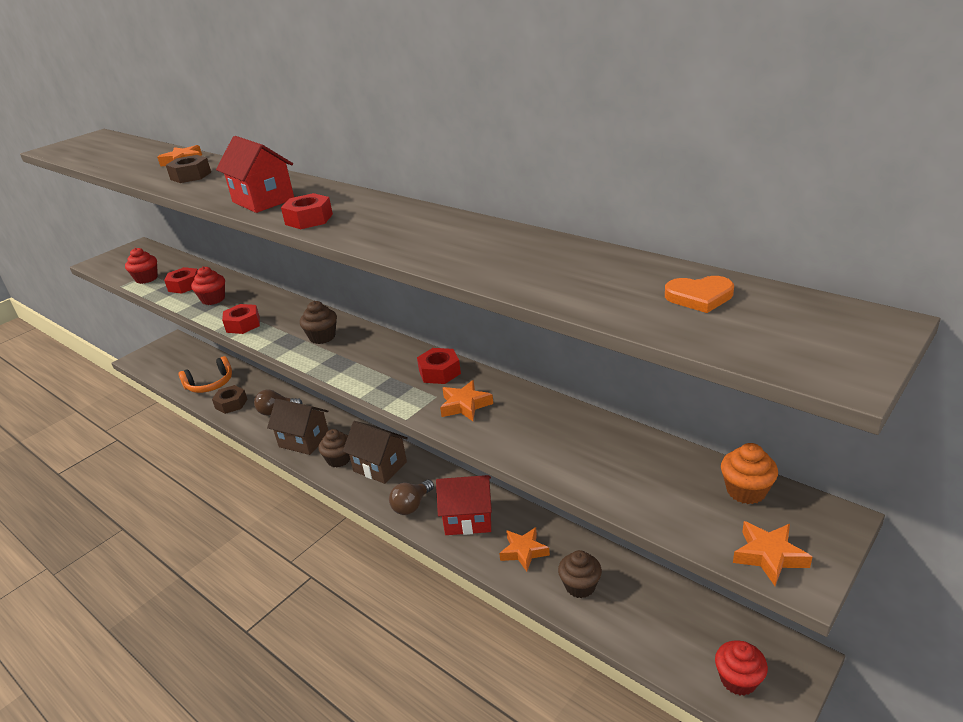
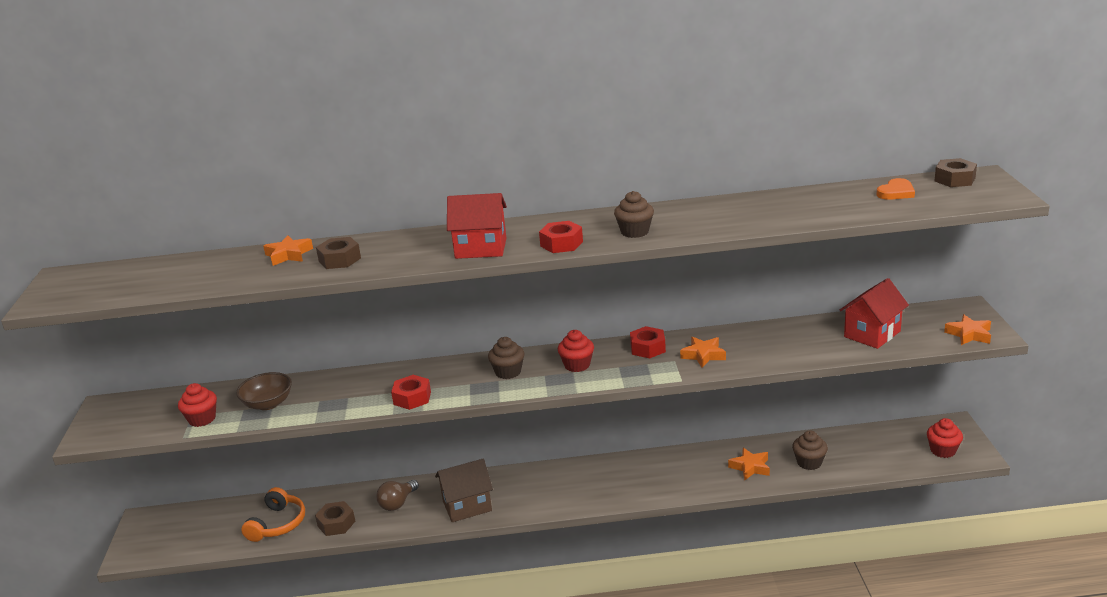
camera: 45 degrees left, 5 degrees down
(184, 285) = (268, 404): red nut -> brown bowl
(213, 299) = (331, 398): red cupcake -> red cupcake (577, 365)
(339, 459) = (523, 499): brown cupcake -> brown cupcake (634, 232)
(380, 467) = (566, 484): brown house -> none
(411, 505) = (634, 490): brown light bulb -> none
(468, 519) = (686, 473): red house -> red house (872, 334)
(746, 491) = (917, 316): orange cupcake -> none
(818, 312) = (954, 179): none -> brown nut

